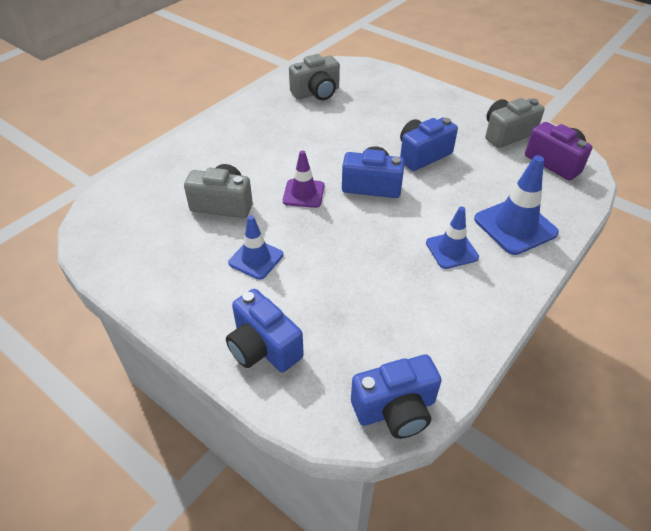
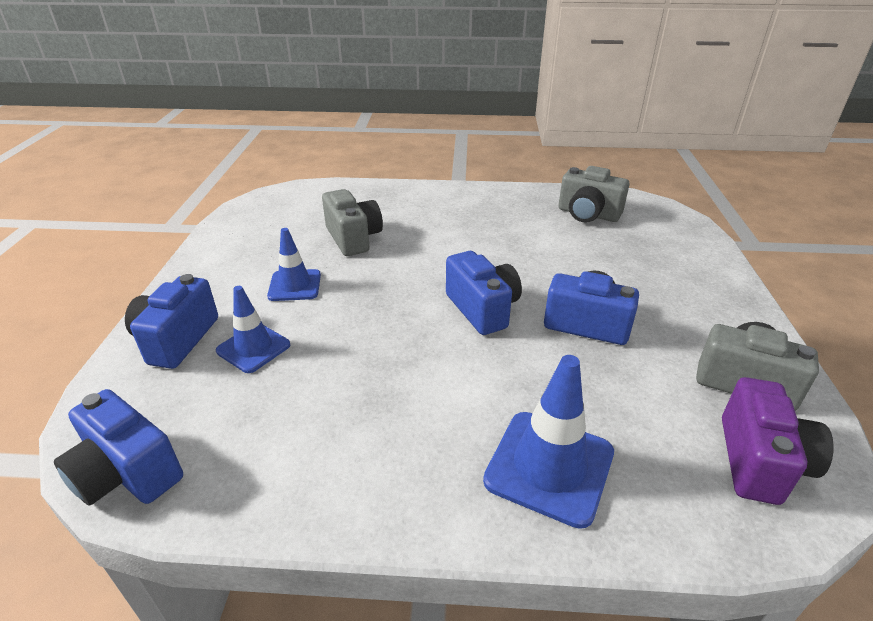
camera: 55 degrees right, 10 degrees down
(303, 193) = (417, 272): purple traffic cone -> none
(451, 250) = (434, 418): blue traffic cone -> blue traffic cone (253, 348)

